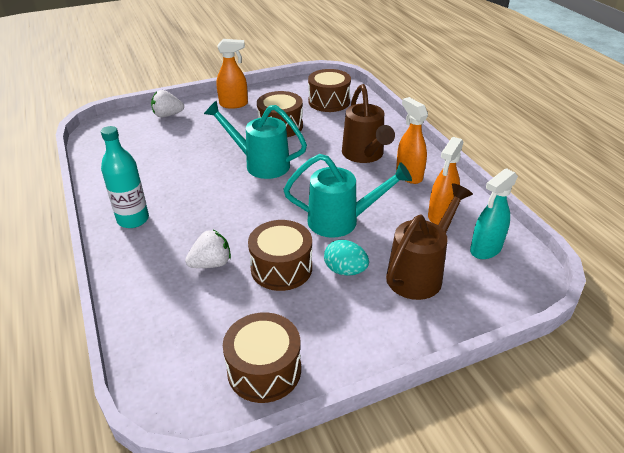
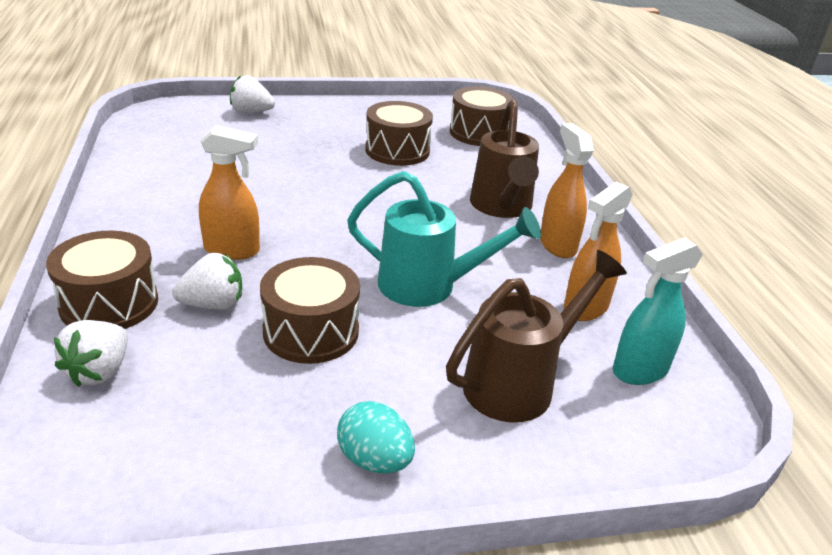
camera: 10 degrees right, 5 degrees down
(133, 219) = (137, 227): turquoise bottle -> none
(161, 325) = (99, 371): none -> white strawberry
(234, 104) = (346, 114): orange spray bottle -> orange spray bottle (232, 250)
(261, 164) = (347, 192): turquoise watering can -> none
(264, 370) = (214, 470): brown drum -> brown drum (109, 303)
(345, 270) = (404, 354): turquoise egg -> turquoise egg (374, 460)

